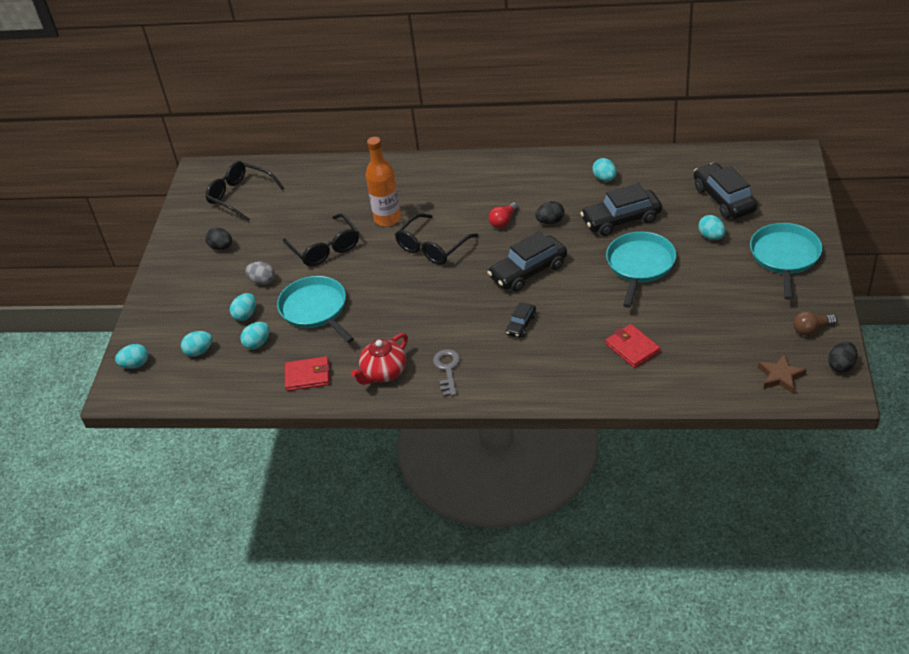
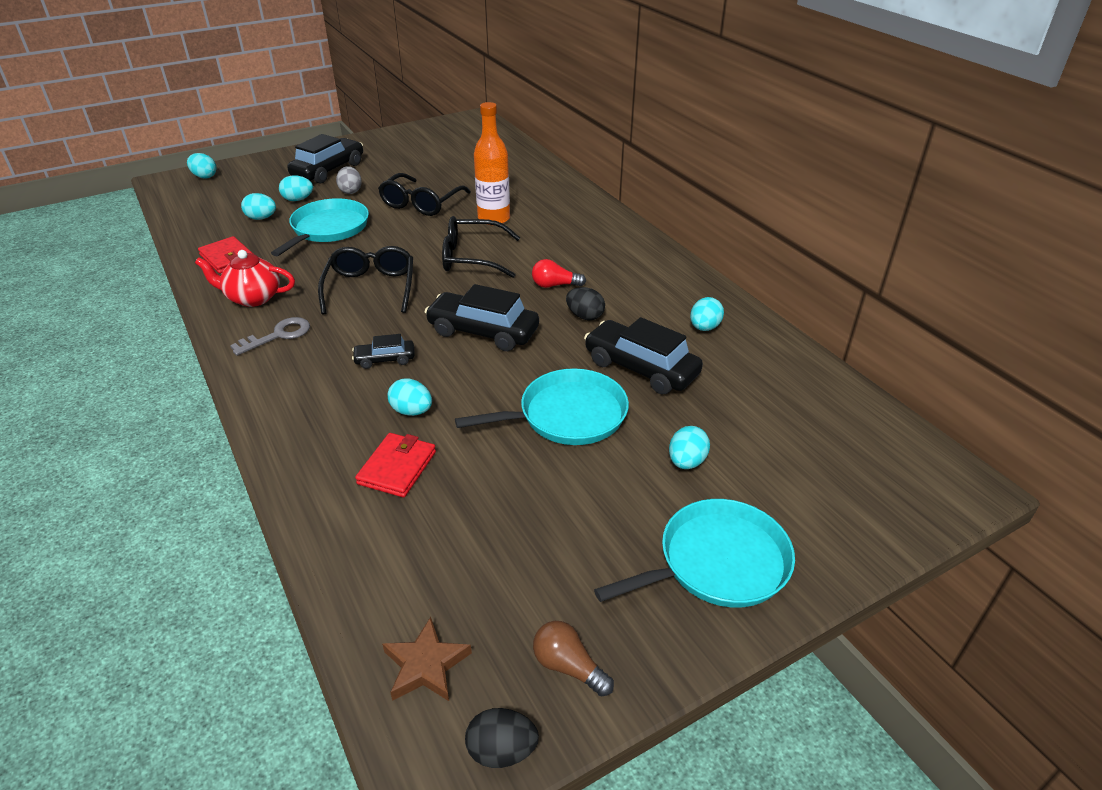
camera: 50 degrees right, 5 degrees down
(199, 351) = (236, 196): turquoise egg -> turquoise egg (412, 411)
(221, 247) = (383, 159): black egg -> none
(240, 196) = (459, 143): black glasses -> black glasses (370, 288)
(724, 199) = (778, 445): black car -> black car (328, 170)

